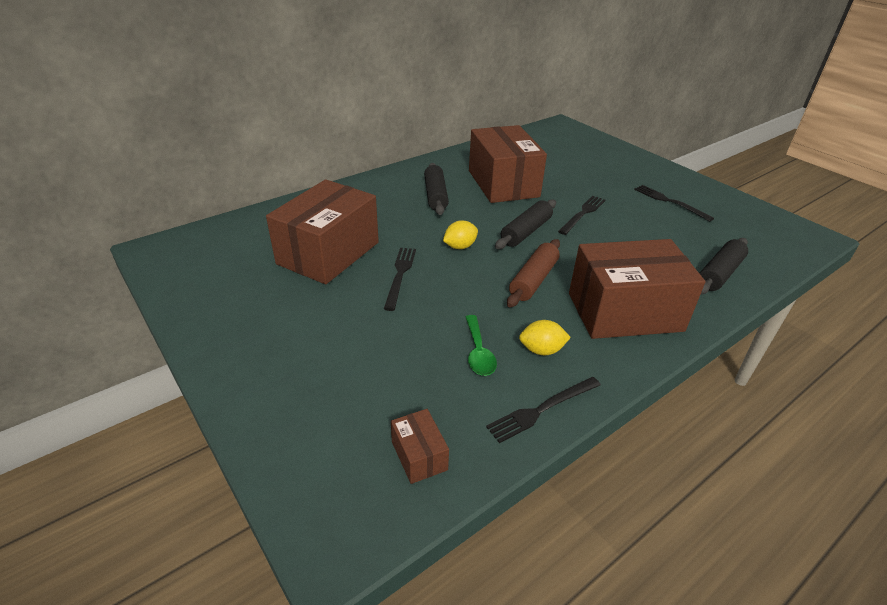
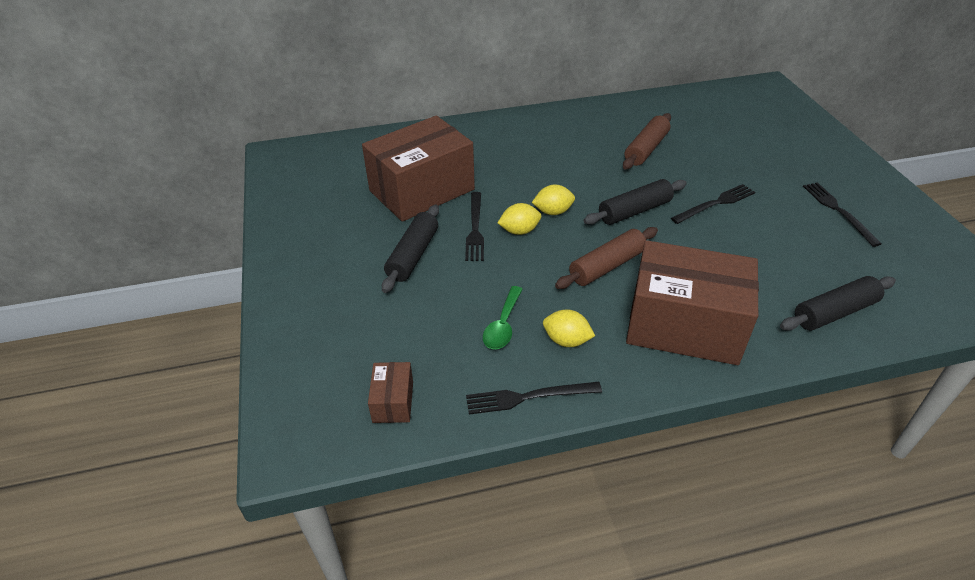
camera: 25 degrees right, 5 degrees up
(400, 275) = (475, 228): black fork -> black fork turned 150 degrees clockwise
(435, 196) = (562, 149): black rolling pin -> black rolling pin (413, 255)
(441, 268) = (519, 231): none -> yellow lemon
(503, 183) = (646, 149): brown box -> brown rolling pin

